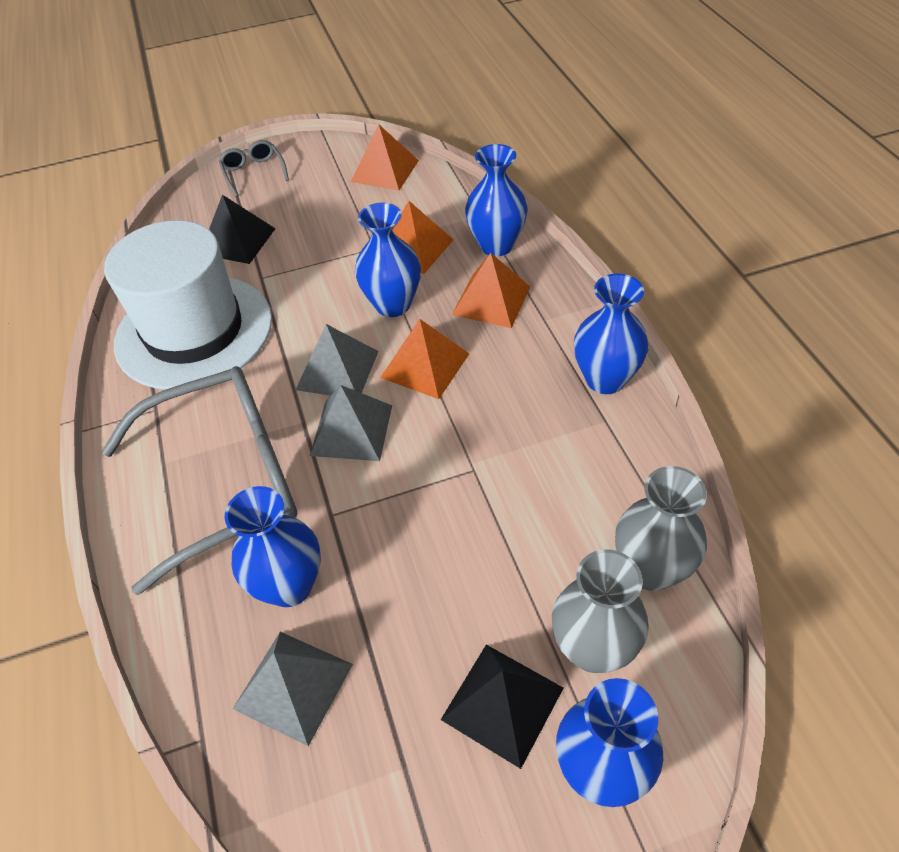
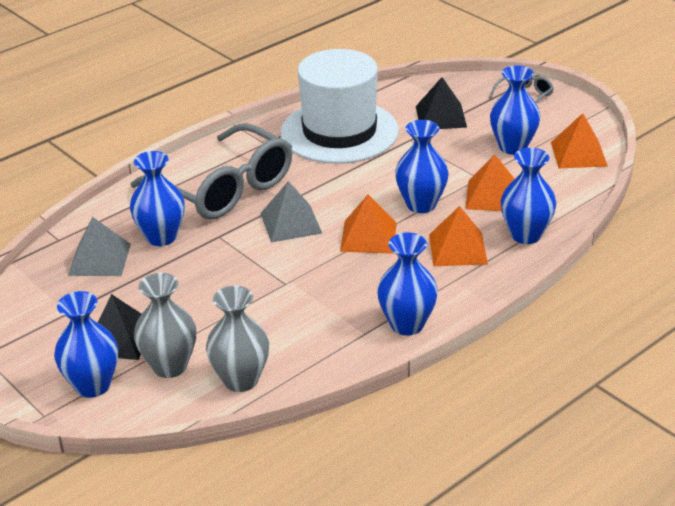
camera: 65 degrees right, 15 degrees down
(337, 370) = (340, 200): grey pyramid -> none
(339, 208) = (513, 147): none -> blue vase

